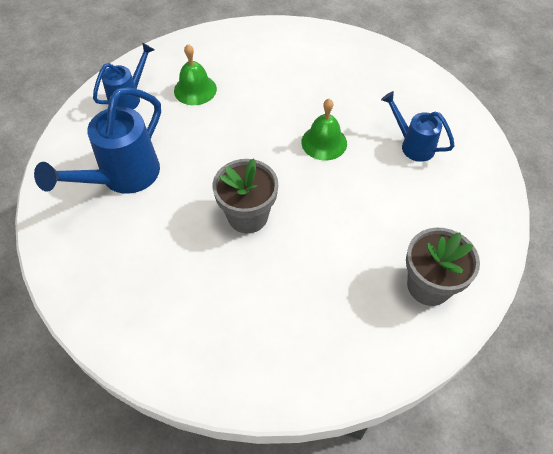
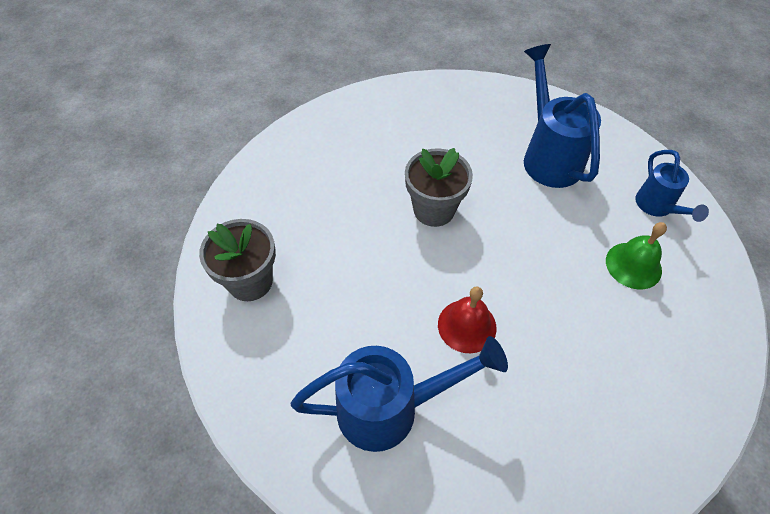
camera: 130 degrees right, 0 degrees up
(324, 142) = (467, 326): green bell -> red bell
(412, 145) = (392, 408): blue watering can -> blue watering can, size x1.70

